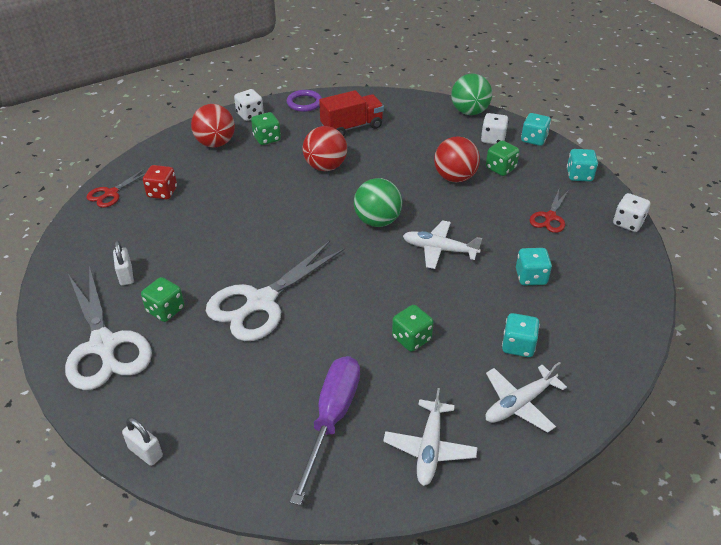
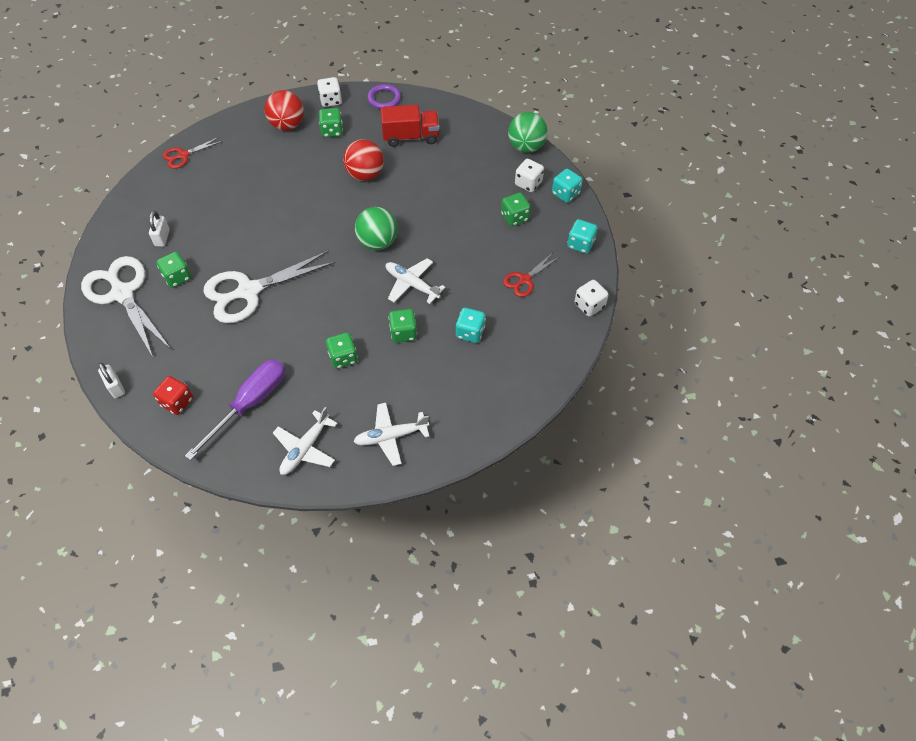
camera: 20 degrees right, 15 degrees up
(104, 345) = (122, 294): white scissors -> white scissors turned 150 degrees clockwise
(162, 192) = (222, 165): red dice -> red dice (177, 402)
(455, 177) = (468, 216): red ball -> none
(461, 296) = (403, 333): none -> green dice
(518, 346) = (420, 389): turquoise dice -> none

